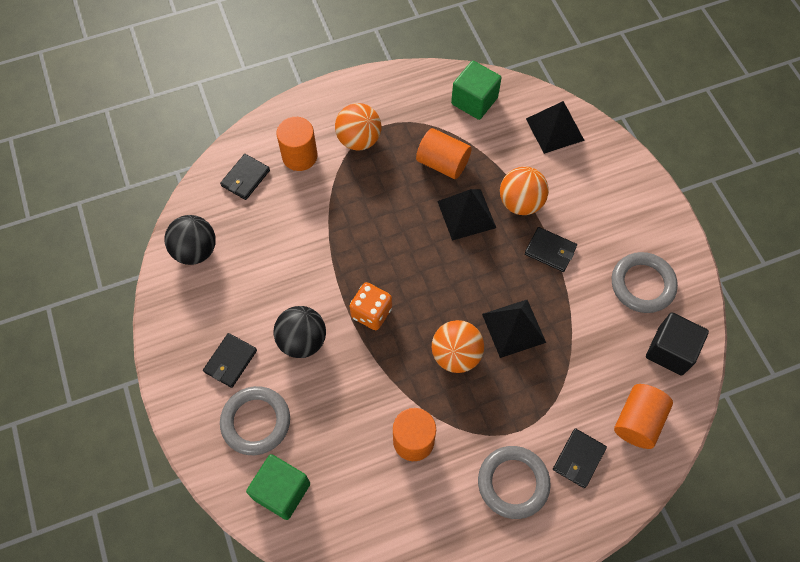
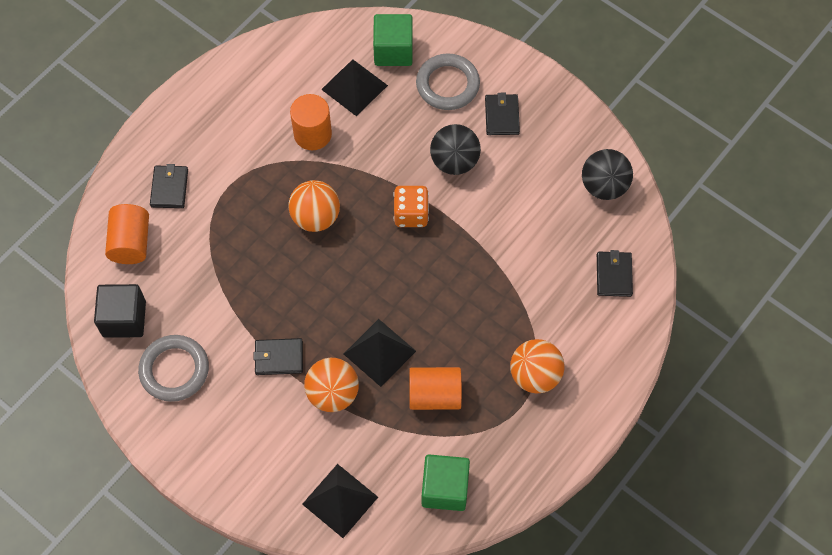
camera: 150 degrees right, 0 degrees up
(299, 156) = (580, 325): orange cylinder -> none
(513, 328) = (277, 266): black pyramid -> black pyramid (354, 87)
(513, 483) = (215, 144): grey ring -> none

